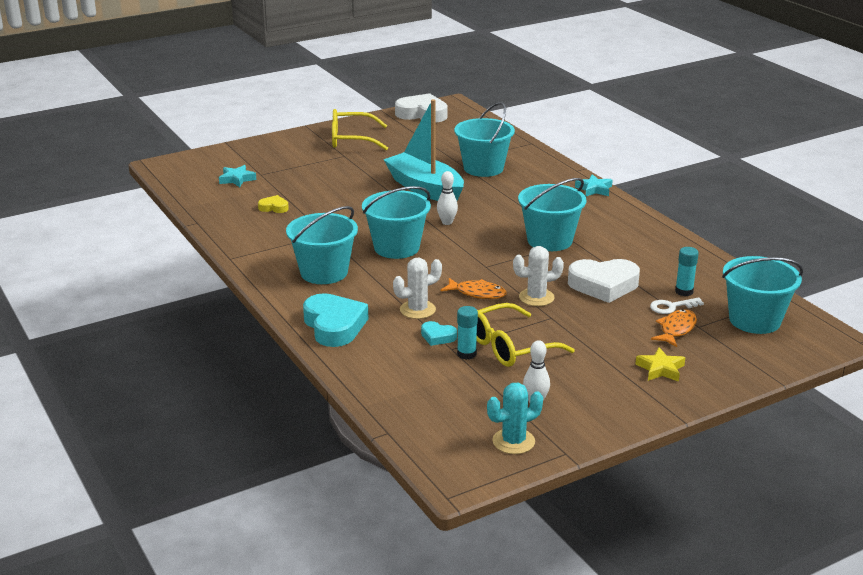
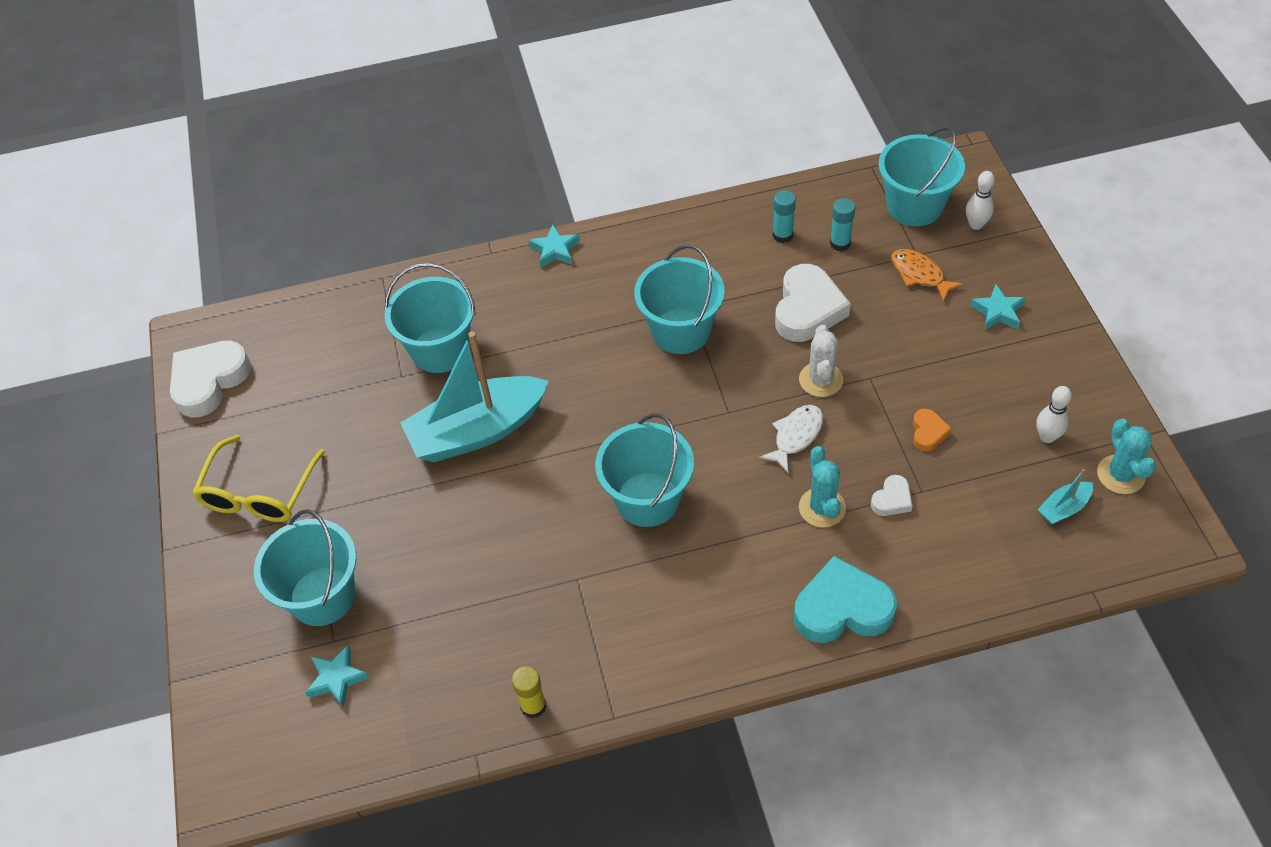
camera: 70 degrees left, 25 degrees up
(232, 233) = (533, 706): none -> yellow glue stick
(274, 207) = (464, 636): yellow heart -> none
(324, 272) = (693, 599): turquoise bucket -> turquoise bucket (322, 596)
(417, 310) = (822, 508): white cactus -> turquoise cactus
(437, 337) = (892, 499): turquoise heart -> white heart
(447, 222) = (592, 427): white bowling pin -> white bowling pin (976, 225)
(464, 414) = (1063, 508): none -> turquoise boat
(466, 354) = (937, 478): turquoise glue stick -> turquoise glue stick (782, 235)
(477, 293) = (795, 436): orange fish -> white fish
(510, 346) = (928, 432): yellow glasses -> orange heart
(660, 369) = (998, 311): yellow star -> turquoise star
(671, 307) = (871, 264): white key -> none

